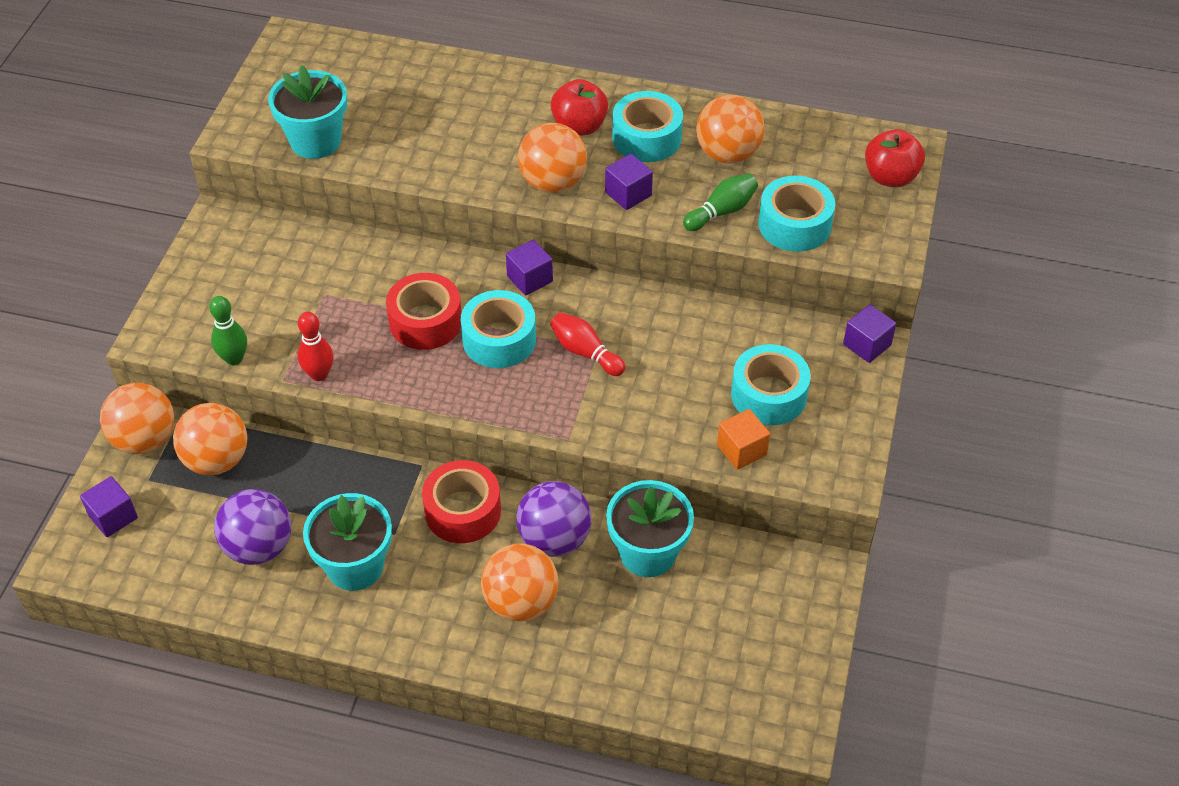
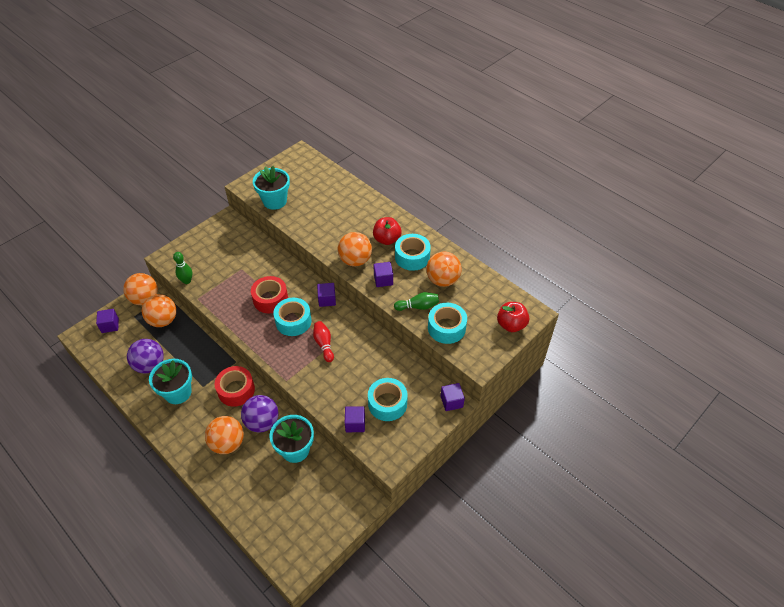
camera: 30 degrees right, 0 degrees up
(319, 374) = (212, 303): red bowling pin -> none
(741, 450) = (355, 424): orange cube -> purple cube

